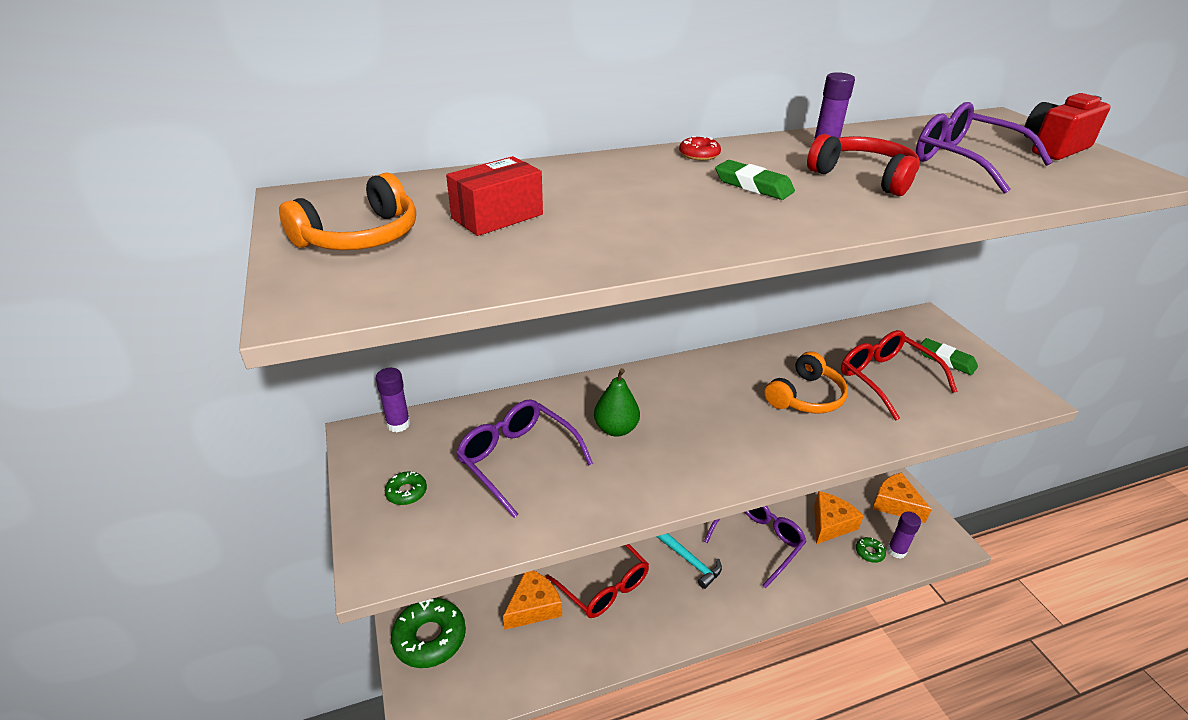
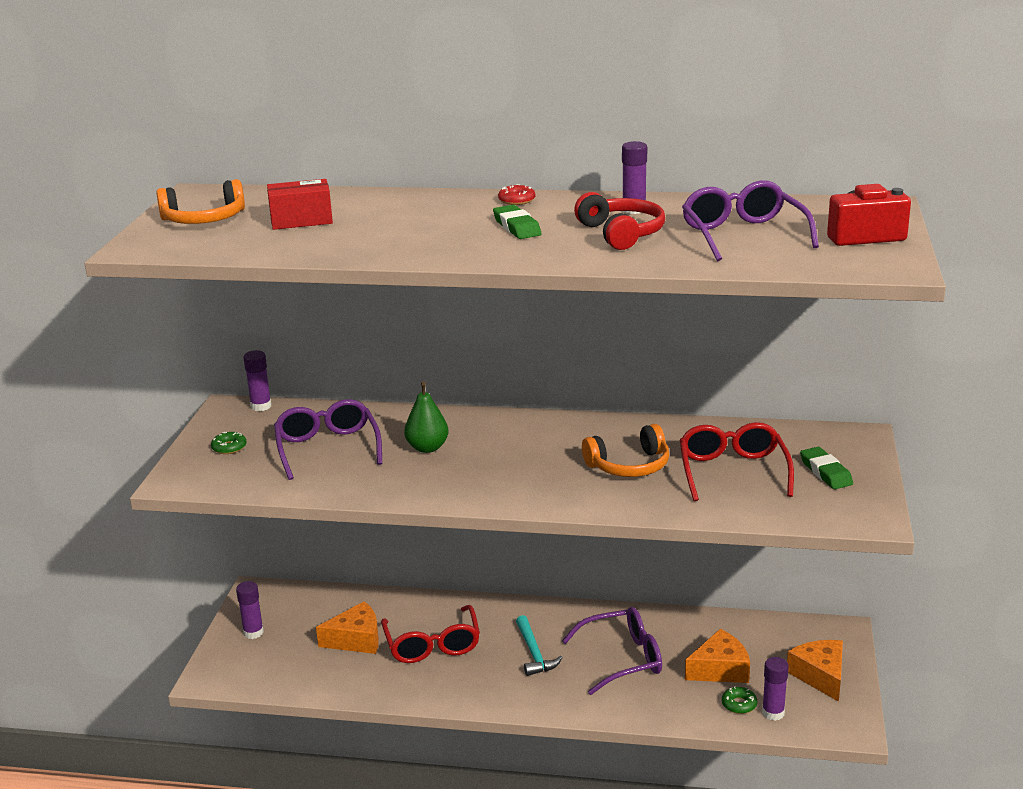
camera: 30 degrees right, 10 degrees down
(430, 638) = (253, 632): green donut -> purple glue stick

